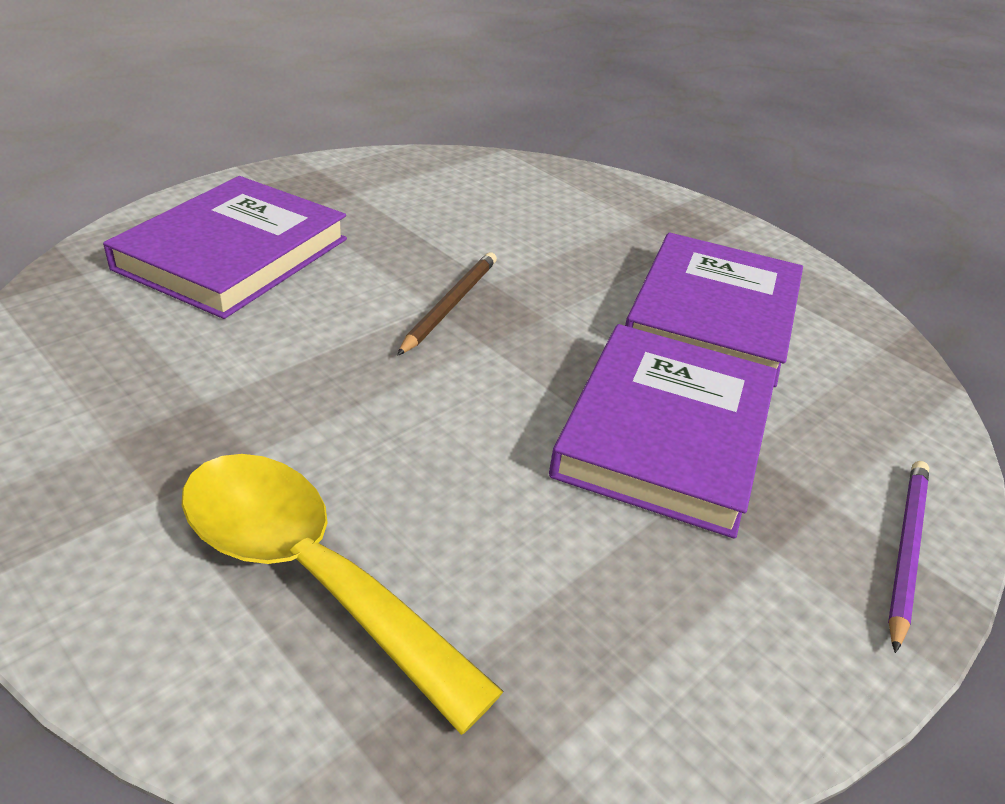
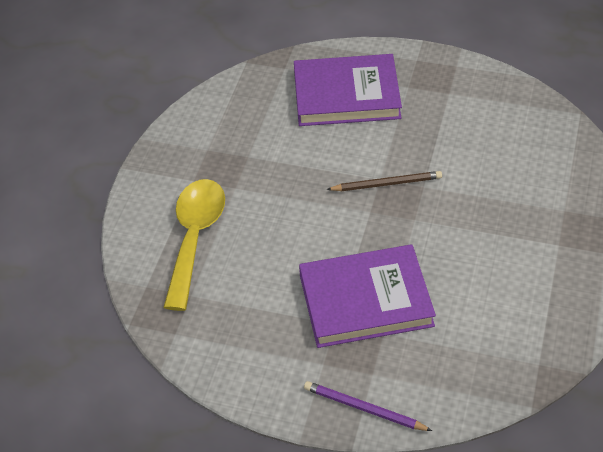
camera: 65 degrees right, 10 degrees up
(713, 316) = (489, 281): purple book -> none
(905, 549) = (364, 409): purple pencil -> purple pencil turned 150 degrees counterclockwise

